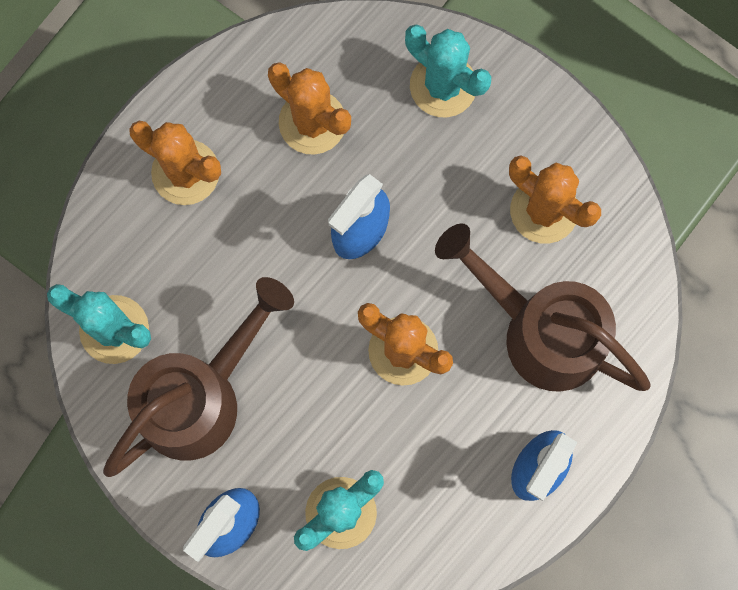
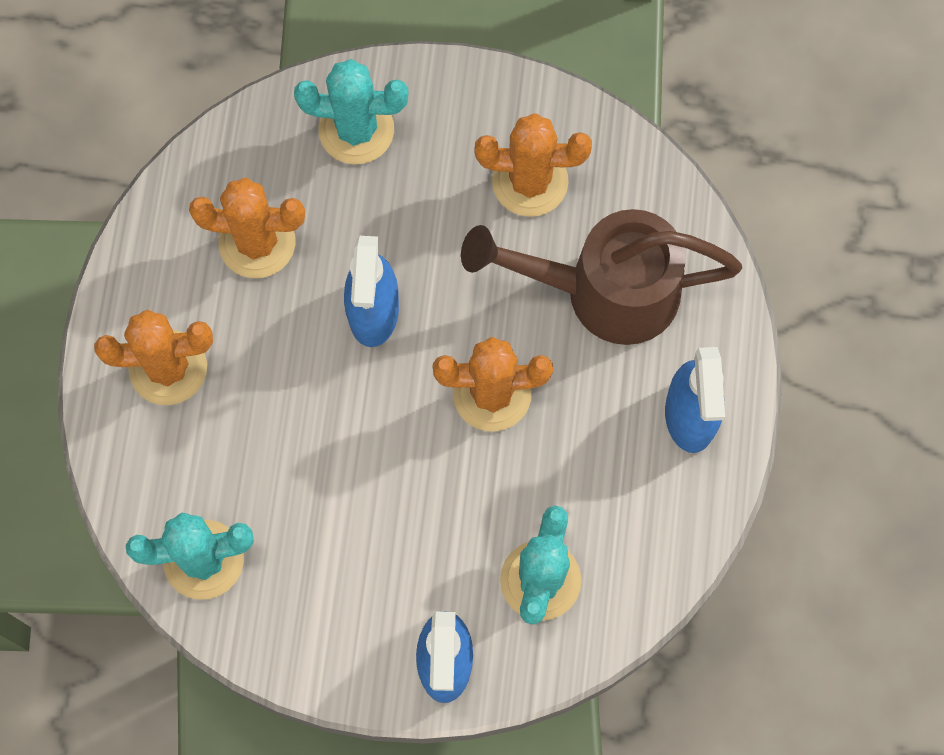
camera: 35 degrees left, 5 degrees down
(200, 397) = (331, 566): brown watering can -> none

